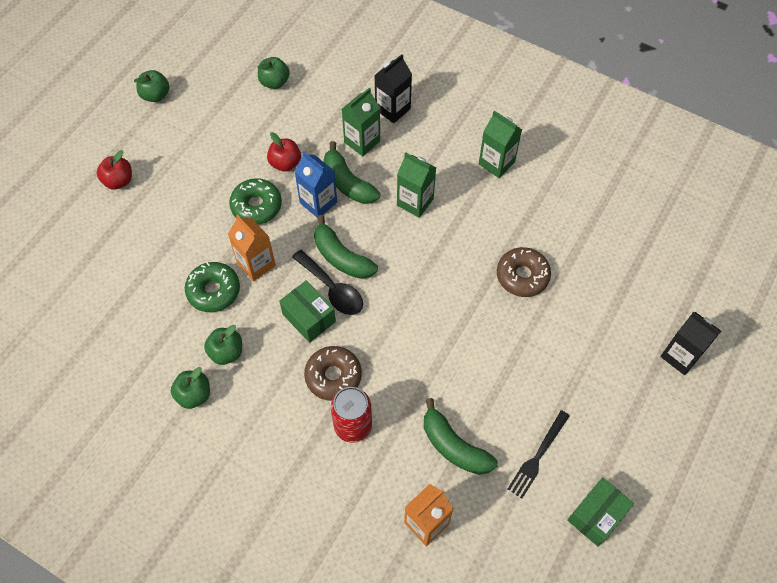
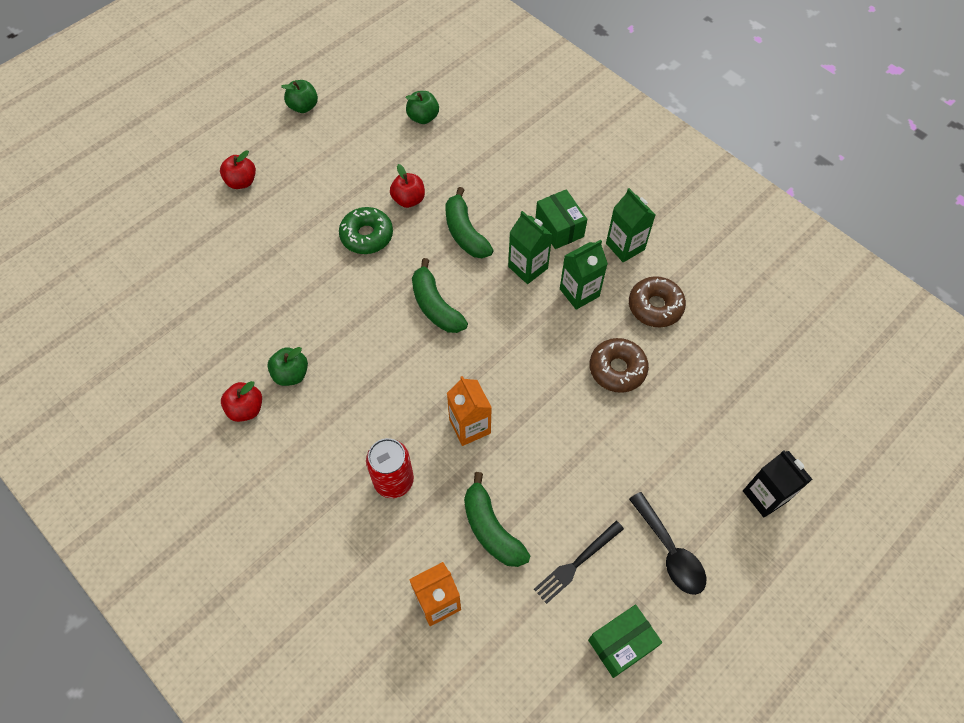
camera: 15 degrees right, 0 degrees up
(194, 395) = (246, 409): green apple -> red apple
(213, 291) = (298, 310): green donut -> none
(256, 264) = (348, 293): orange carton -> orange carton (470, 426)
(309, 318) = (383, 359): green box -> green box (559, 228)
(318, 202) = (429, 246): blue carton -> none
(332, 289) = (416, 336): black spoon -> black spoon (669, 551)
(333, 376) = (389, 425): brown donut -> brown donut (655, 306)
(362, 142) = (492, 195): green carton -> green carton (579, 292)
(392, 109) = (534, 169): black carton -> none

